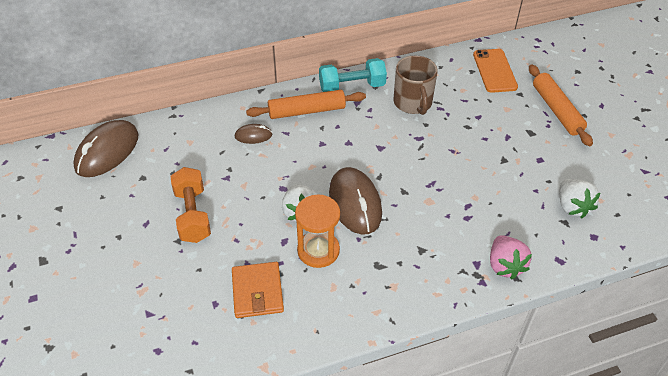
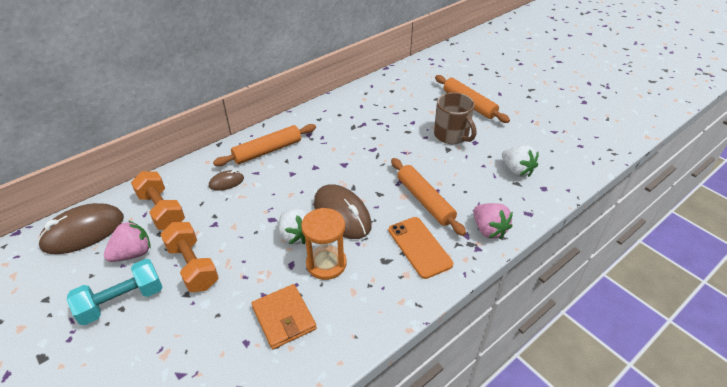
camera: 20 degrees left, 5 degrees down
(107, 152) = (83, 232): brown mouse -> brown mouse turned 45 degrees clockwise
(144, 186) = (133, 253): none -> pink strawberry
(182, 149) = (162, 210): none -> orange dumbbell
(352, 87) = (299, 123): turquoise dumbbell -> turquoise dumbbell (122, 301)
(413, 103) = (356, 124): brown mug -> brown mug (452, 135)
(449, 213) = (425, 201): none -> orange rolling pin
(494, 71) = (409, 87): orange phone -> orange phone (419, 247)

